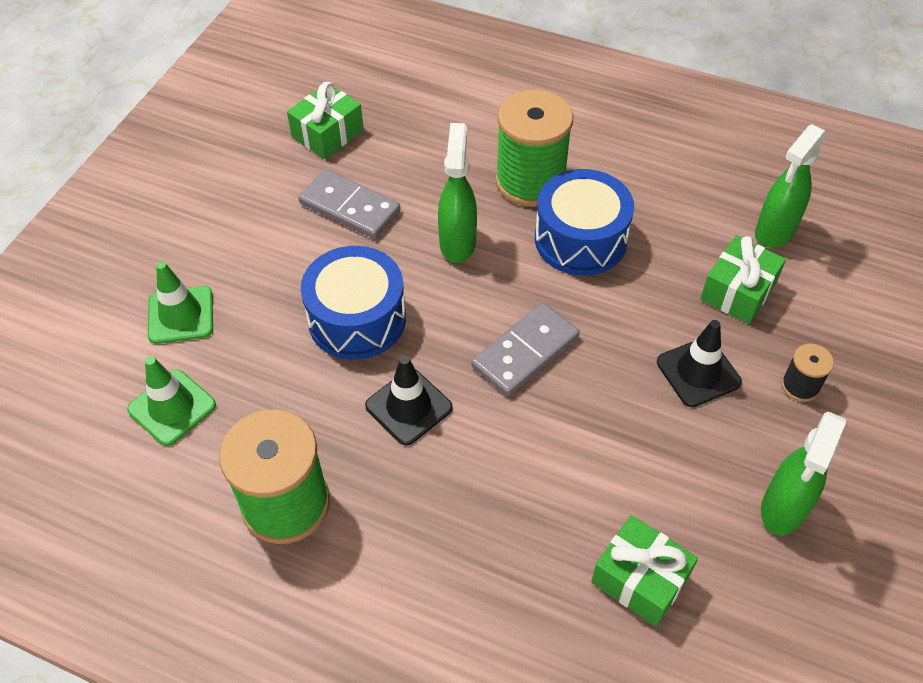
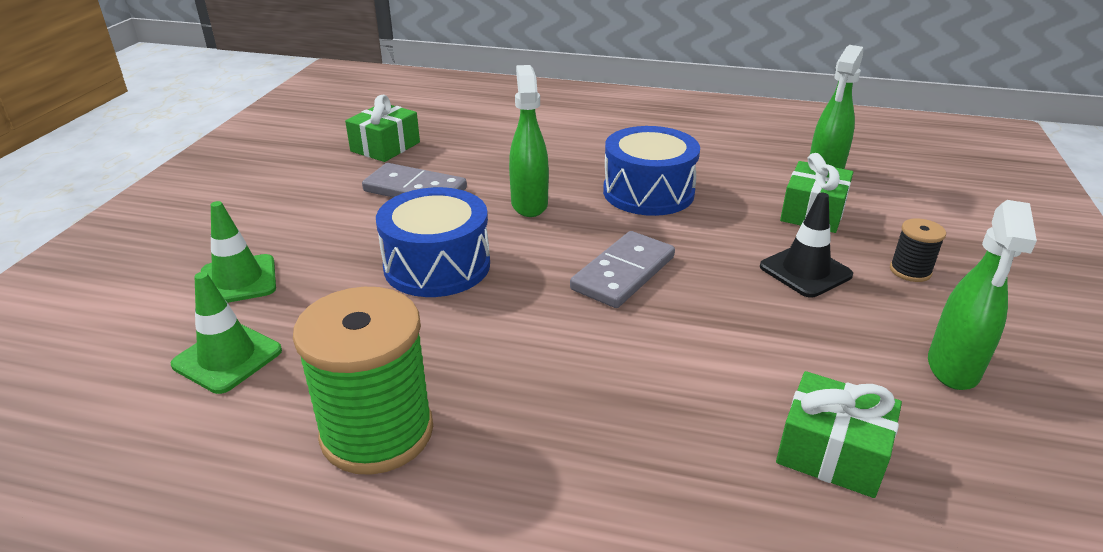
camera: 10 degrees left, 20 degrees down
(408, 407) = (509, 328): black traffic cone -> none
(530, 182) = (587, 161): green spool -> none

